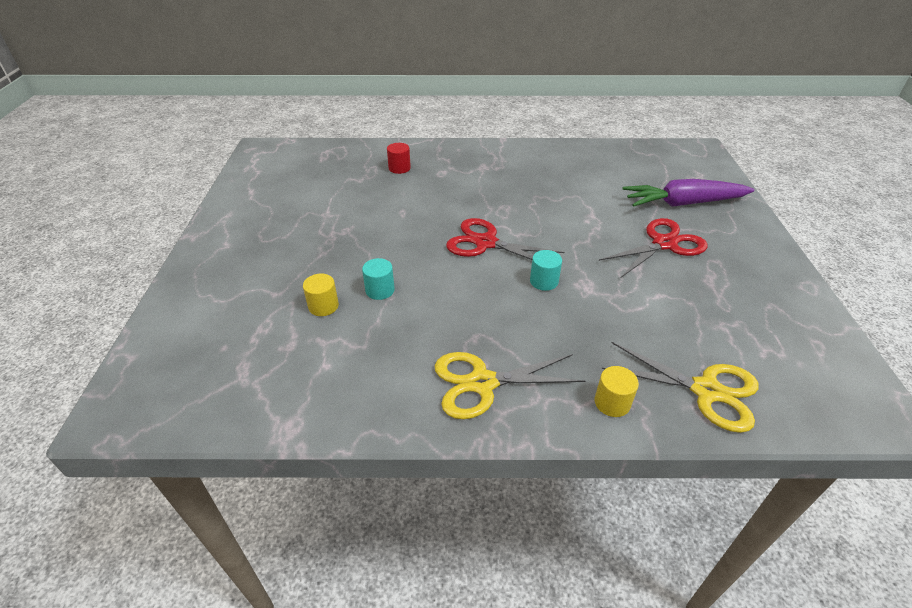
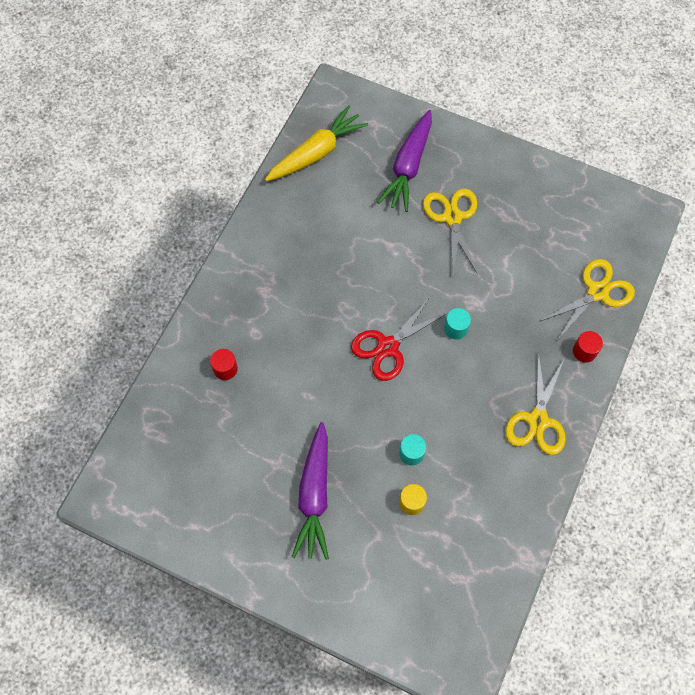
camera: 65 degrees left, 25 degrees up
(304, 242) = (314, 495): none -> purple carrot
(612, 402) = (584, 351): yellow cylinder -> red cylinder
(634, 156) = (316, 153): none -> yellow carrot
(664, 244) = (452, 217): red scissors -> yellow scissors

